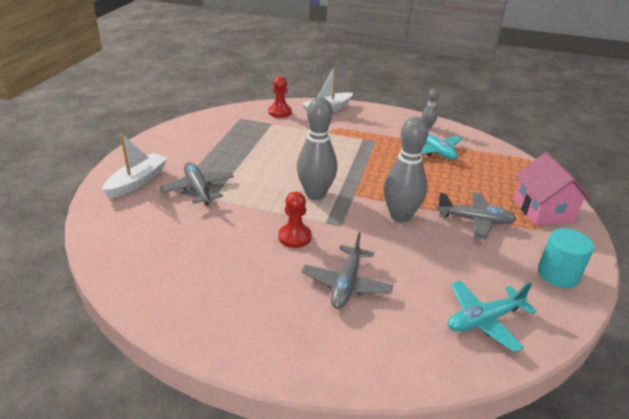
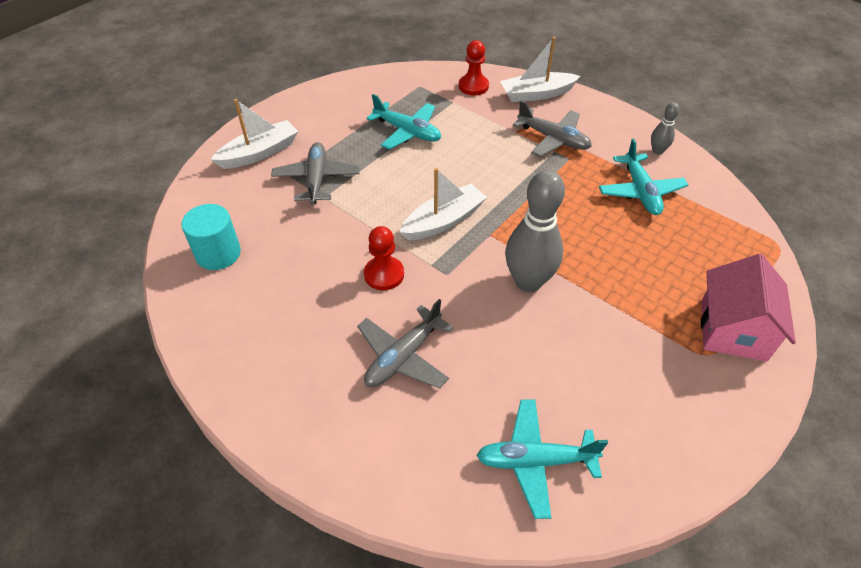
camera: 25 degrees right, 15 degrees up
(250, 147) = (407, 132): none -> turquoise plane
(315, 194) = (443, 221): grey bowling pin -> white boat
(475, 221) = (622, 317): grey plane -> grey plane (553, 139)
(558, 274) = (682, 432): turquoise cylinder -> turquoise cylinder (218, 254)

